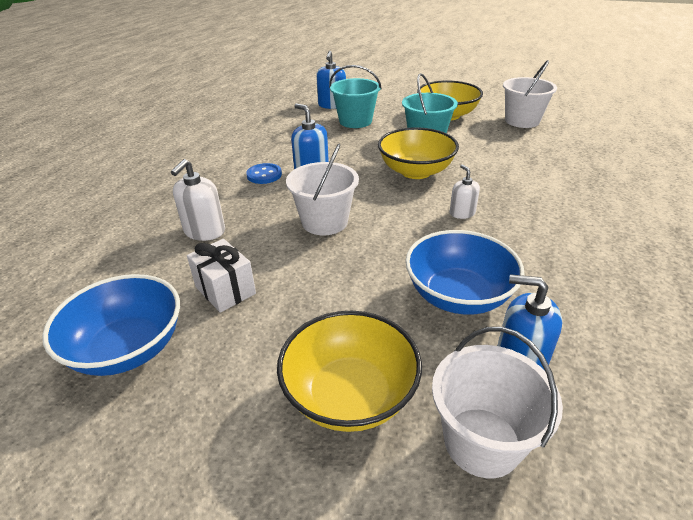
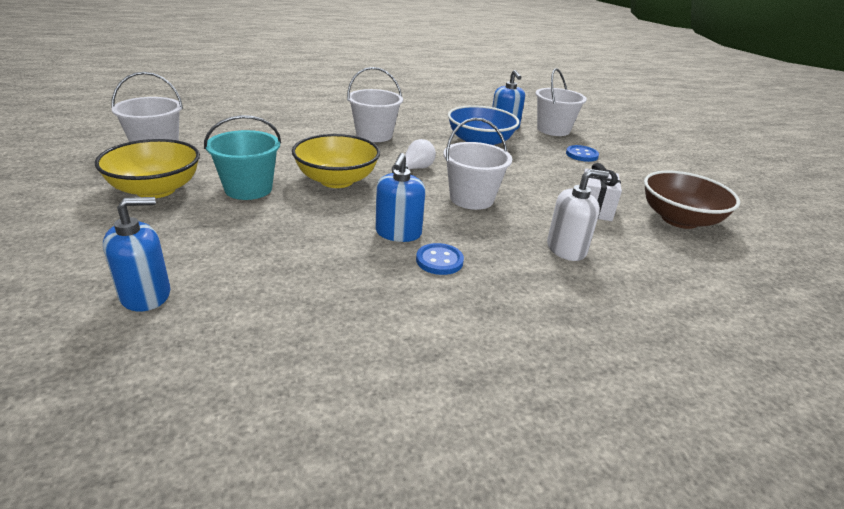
camera: 130 degrees left, 5 degrees down
(128, 348) = (679, 219): blue bowl -> brown bowl
(350, 395) = (581, 155): yellow bowl -> blue button
(355, 121) = (216, 249): turquoise bucket -> none
(411, 215) = (415, 169): none -> white light bulb
(462, 213) = (388, 153): white soap dispenser -> none
(521, 220) = (374, 135): none -> white bucket

